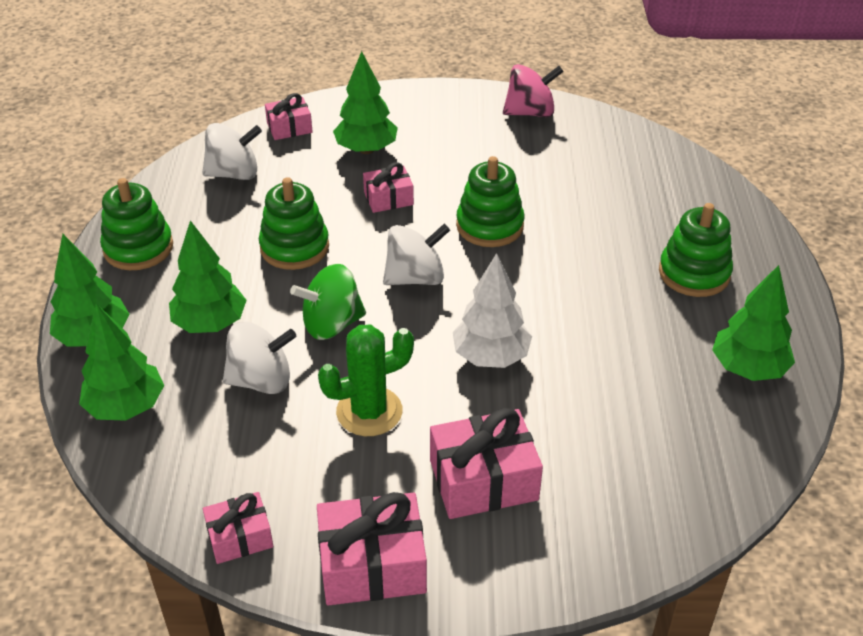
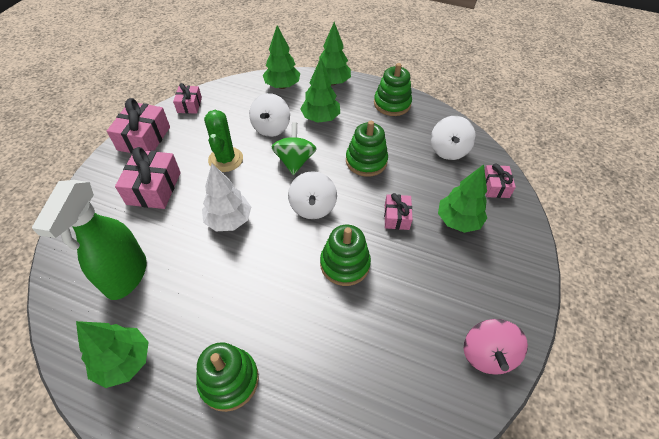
camera: 110 degrees right, 10 degrees up
(651, 428) = (126, 276): none -> green spray bottle

